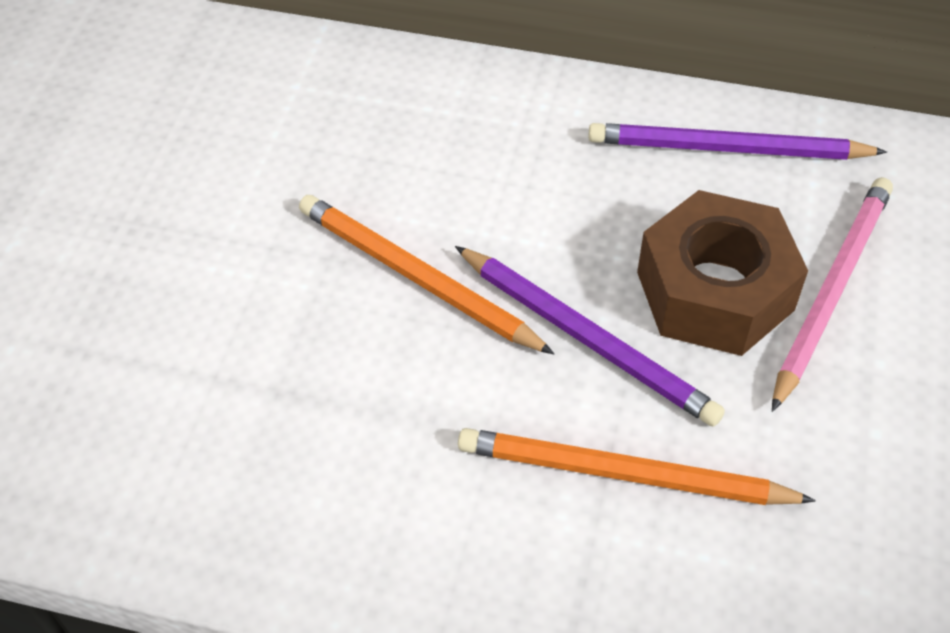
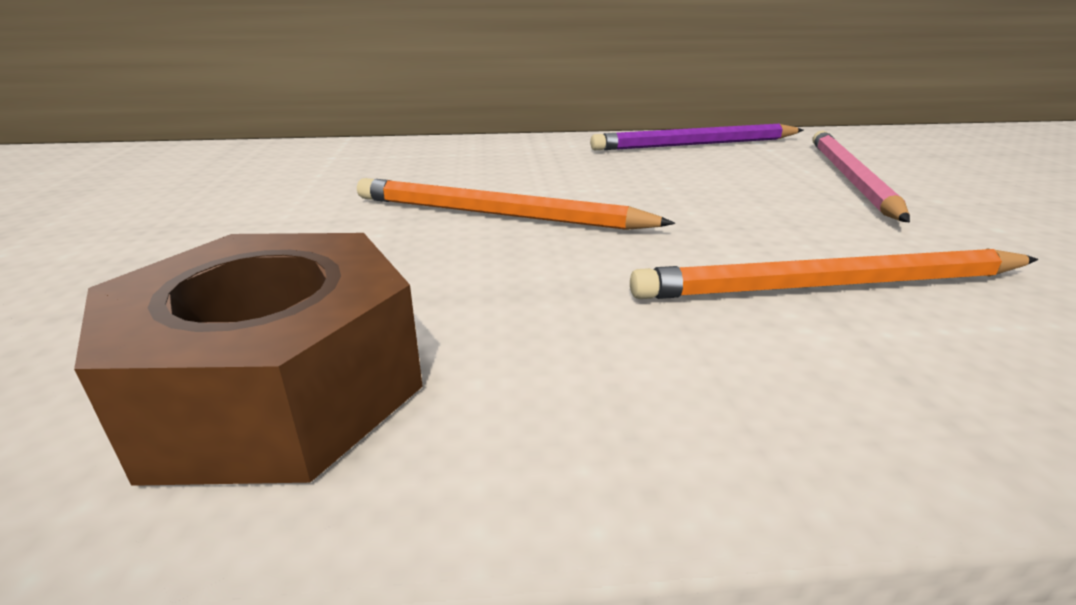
camera: 20 degrees left, 25 degrees down
(587, 338) = (690, 220): purple pencil -> none
(714, 291) = (765, 188): brown nut -> brown nut (278, 388)

